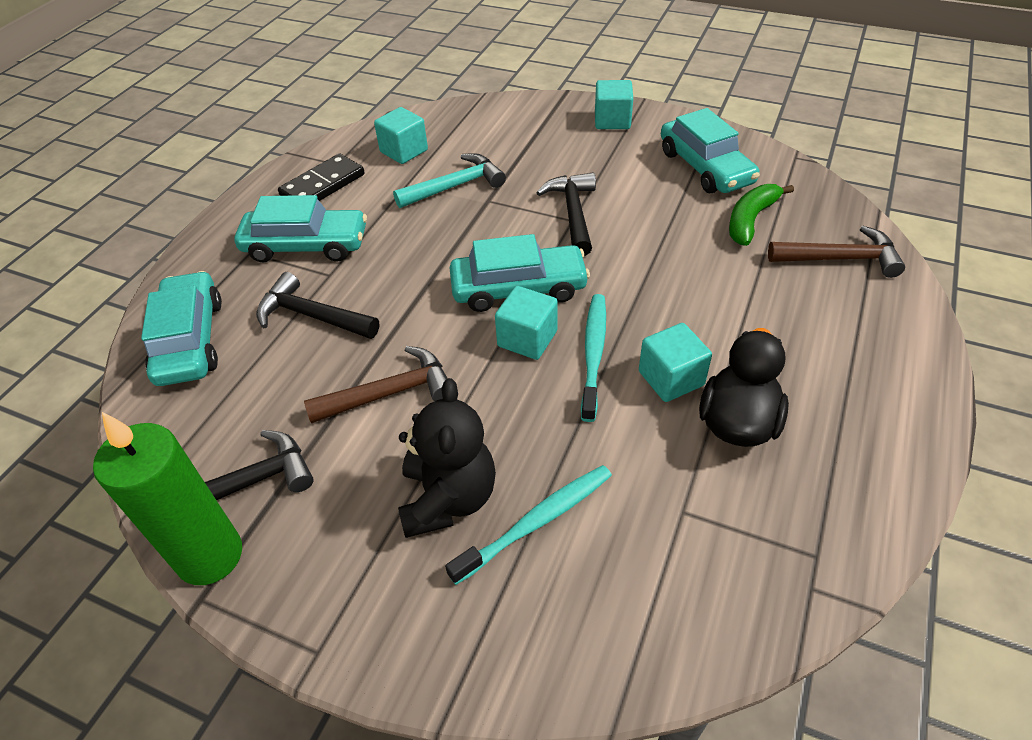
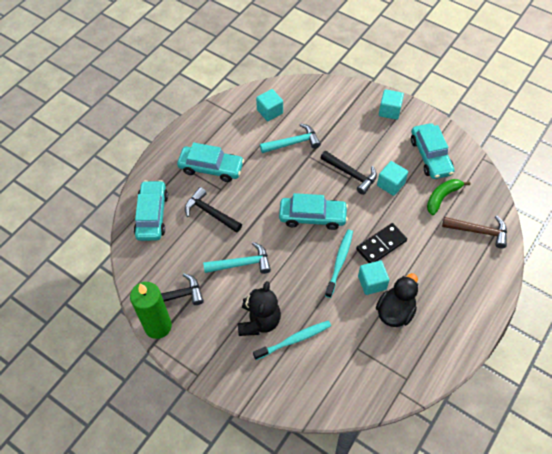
camera: 10 degrees right, 10 degrees up
(322, 185) = (223, 128): black domino -> black domino (381, 245)
(390, 393) = (241, 264): brown hammer -> turquoise hammer
(527, 339) = (310, 247): turquoise cube -> turquoise cube (390, 184)
(573, 213) = (351, 174): black hammer -> black hammer turned 120 degrees clockwise

